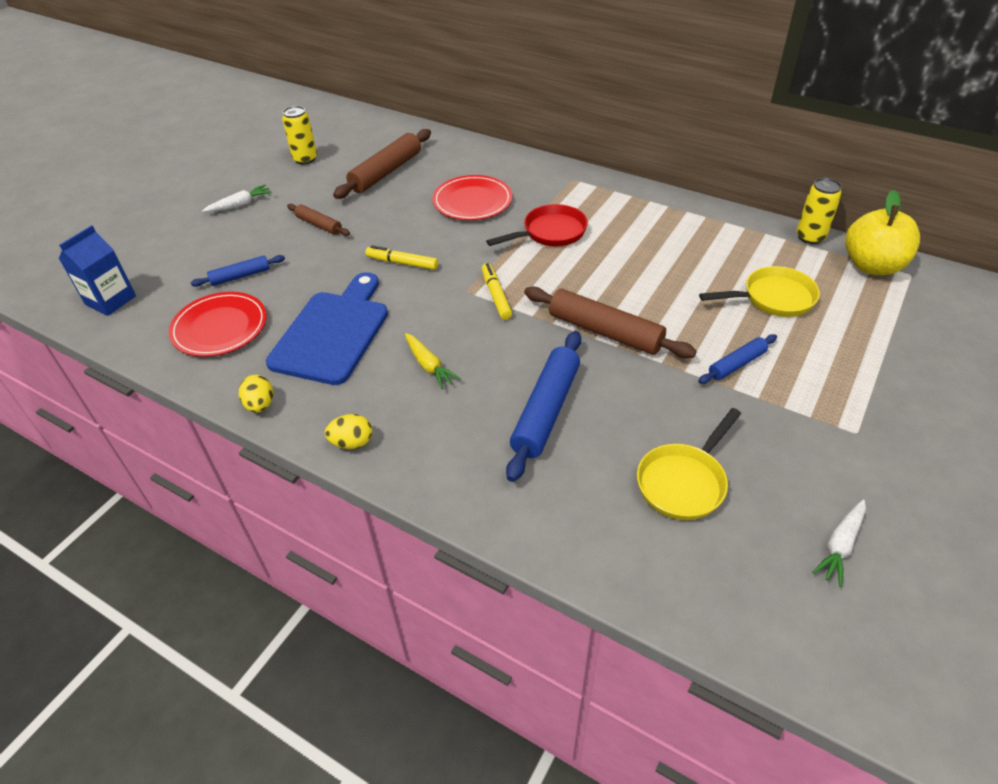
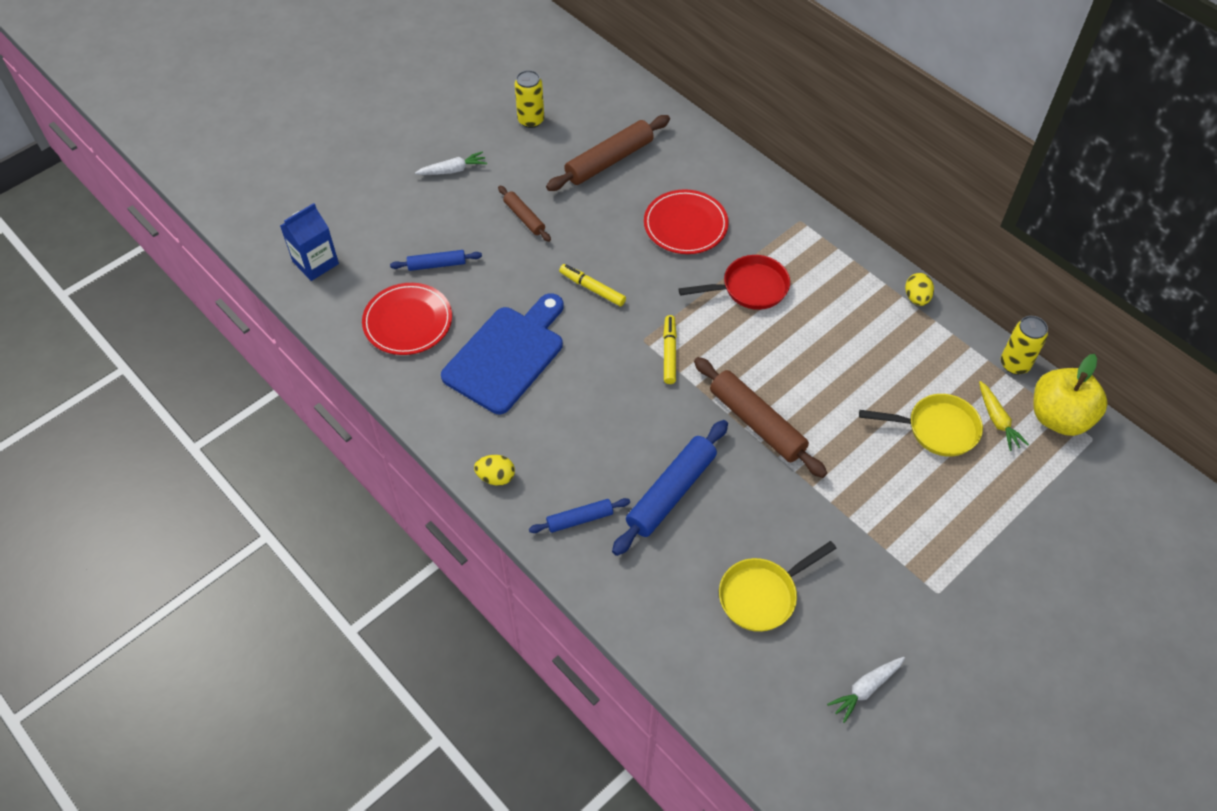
camera: 15 degrees right, 10 degrees up
(260, 405) = (427, 417): yellow egg -> yellow egg (916, 298)
(429, 366) = (583, 416): yellow carrot -> yellow carrot (997, 420)
(737, 364) = (864, 493): blue rolling pin -> blue rolling pin (580, 519)

